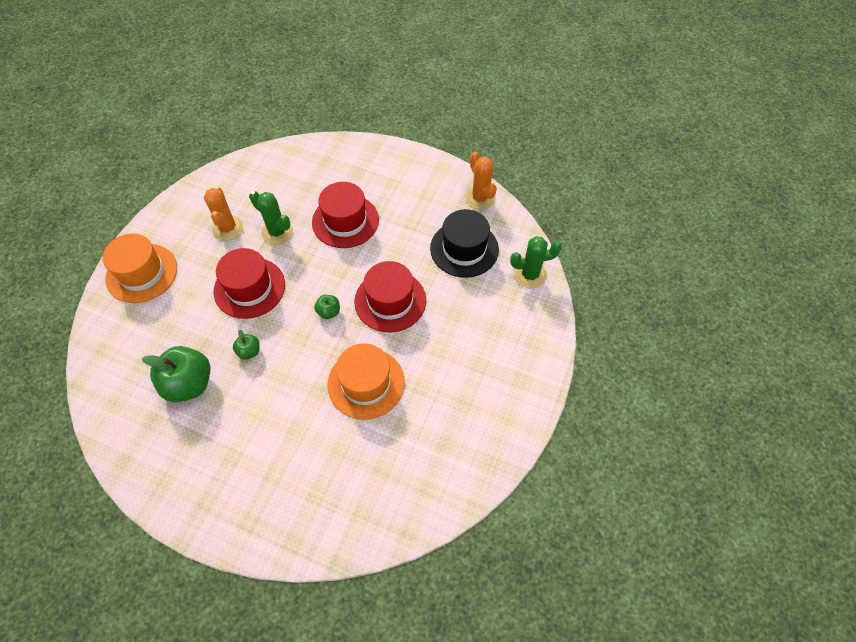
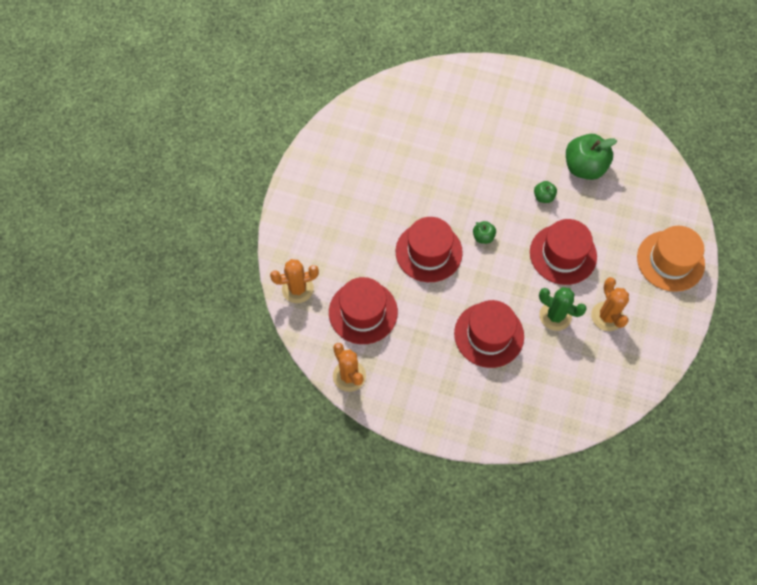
camera: 175 degrees right, 5 degrees up
(366, 383) = (438, 179): orange hat -> none
(464, 249) = (363, 312): black hat -> red hat
(530, 275) = (297, 289): green cactus -> orange cactus

